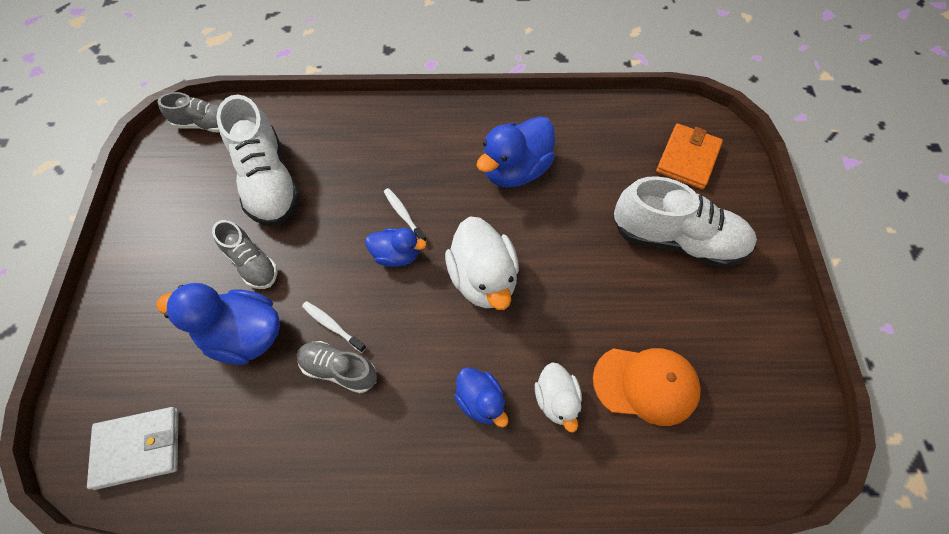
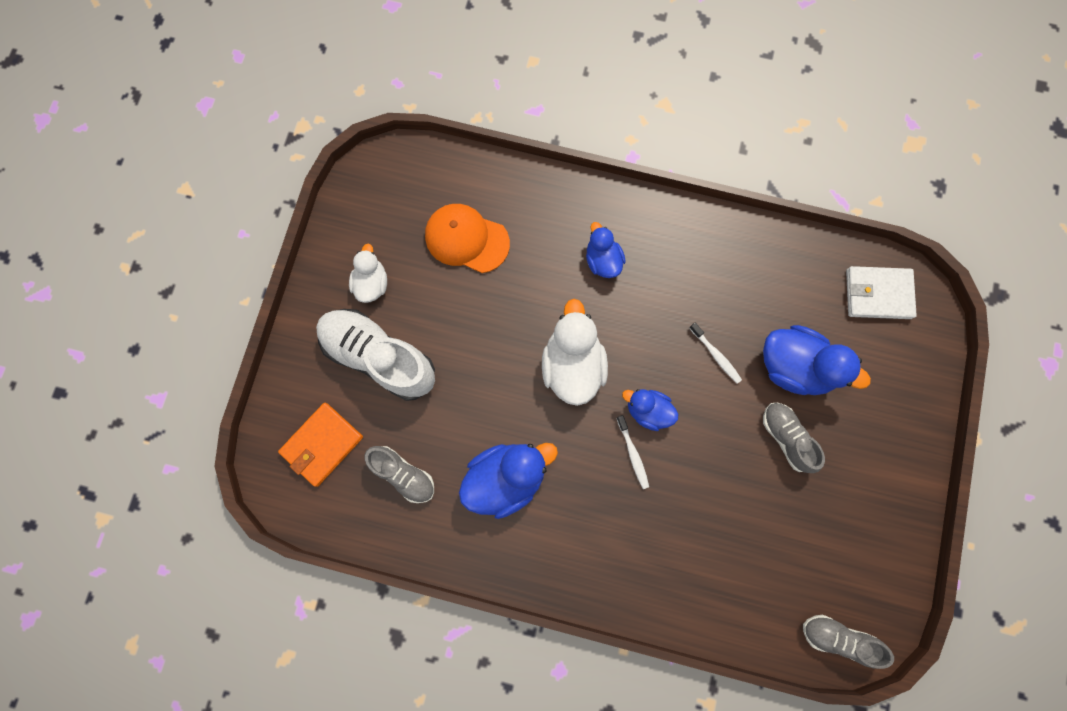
camera: 165 degrees left, 15 degrees up
(268, 181) = (768, 534): white shoe -> none
(339, 370) = (714, 315): grey shoe -> grey shoe (403, 475)
(556, 400) = (542, 246): white duck -> white duck (372, 283)

